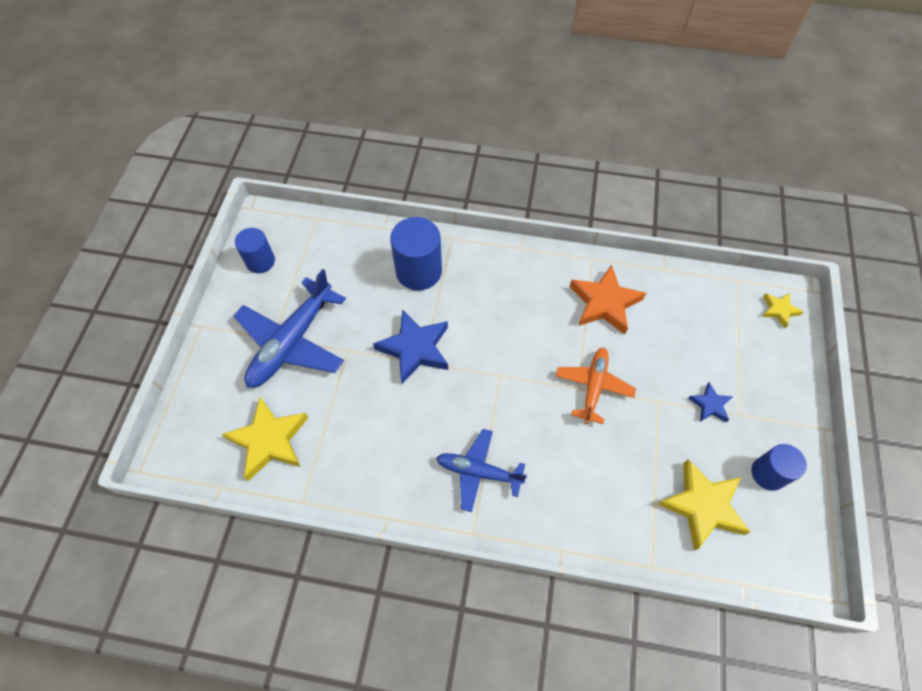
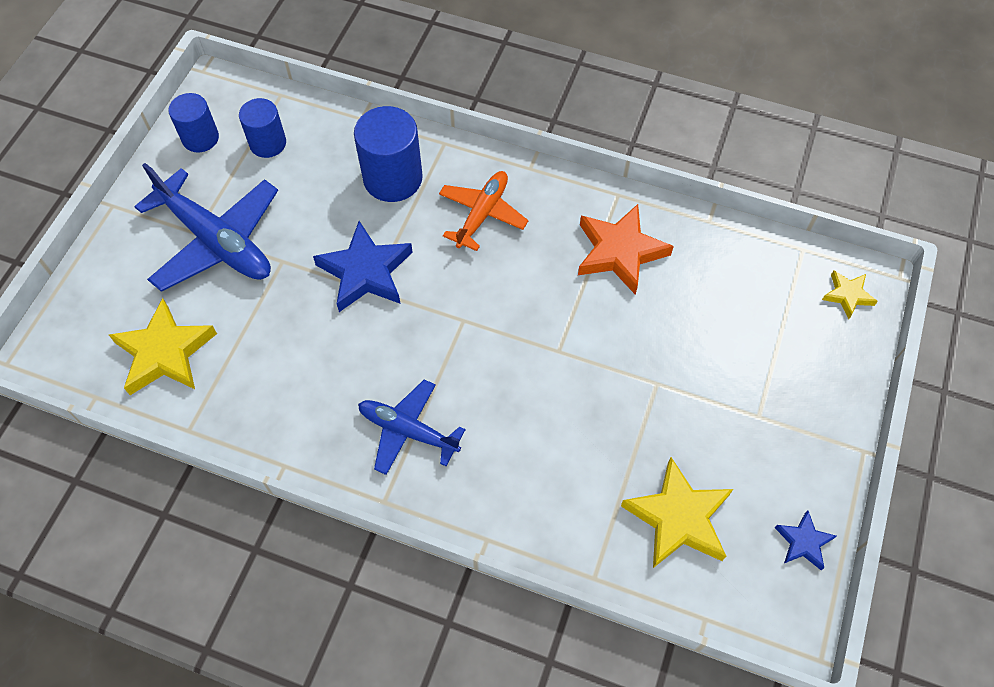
camera: 10 degrees right, 0 degrees up
(292, 342) = (217, 241): blue plane -> blue plane turned 90 degrees counterclockwise
(593, 386) = (578, 352): orange plane -> orange plane (482, 214)
(710, 405) = (722, 398): blue star -> blue star (803, 542)
(768, 473) = (774, 493): blue cylinder -> blue cylinder (268, 143)

